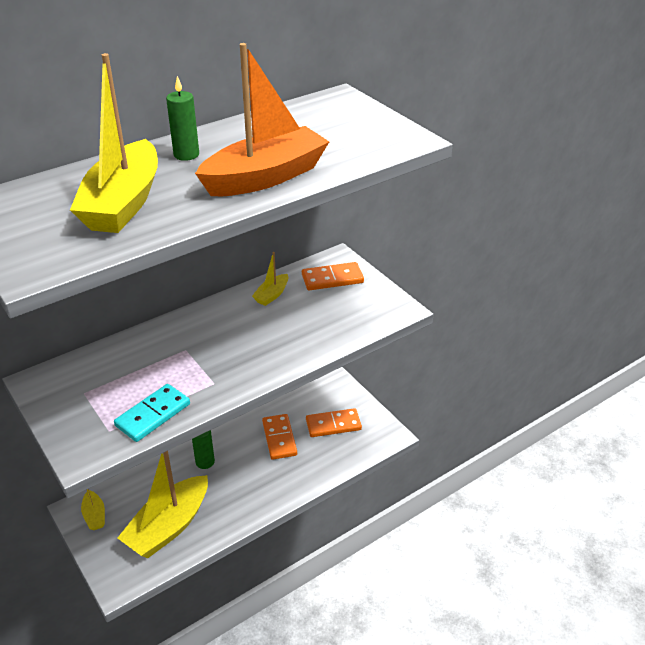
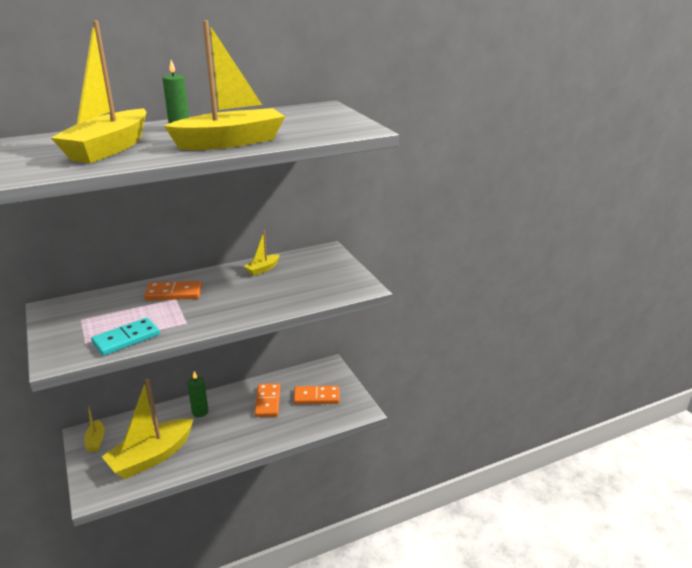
camera: 10 degrees right, 10 degrees down
(265, 177) = (231, 142): orange boat -> yellow boat
(332, 279) = (317, 263): orange domino -> orange domino (174, 293)

